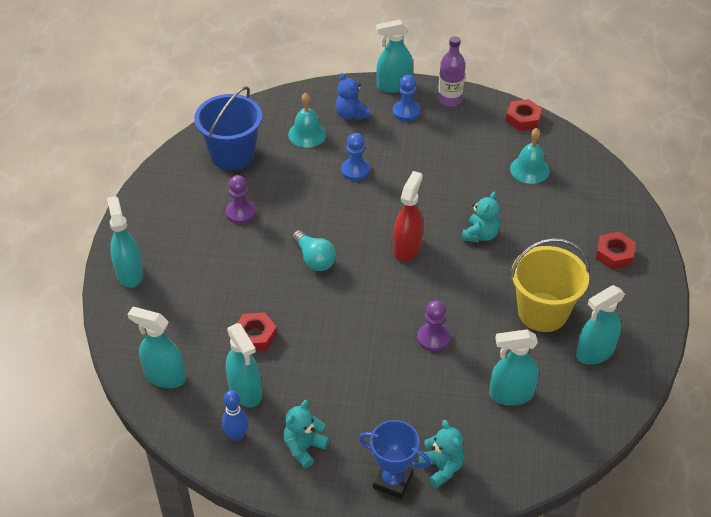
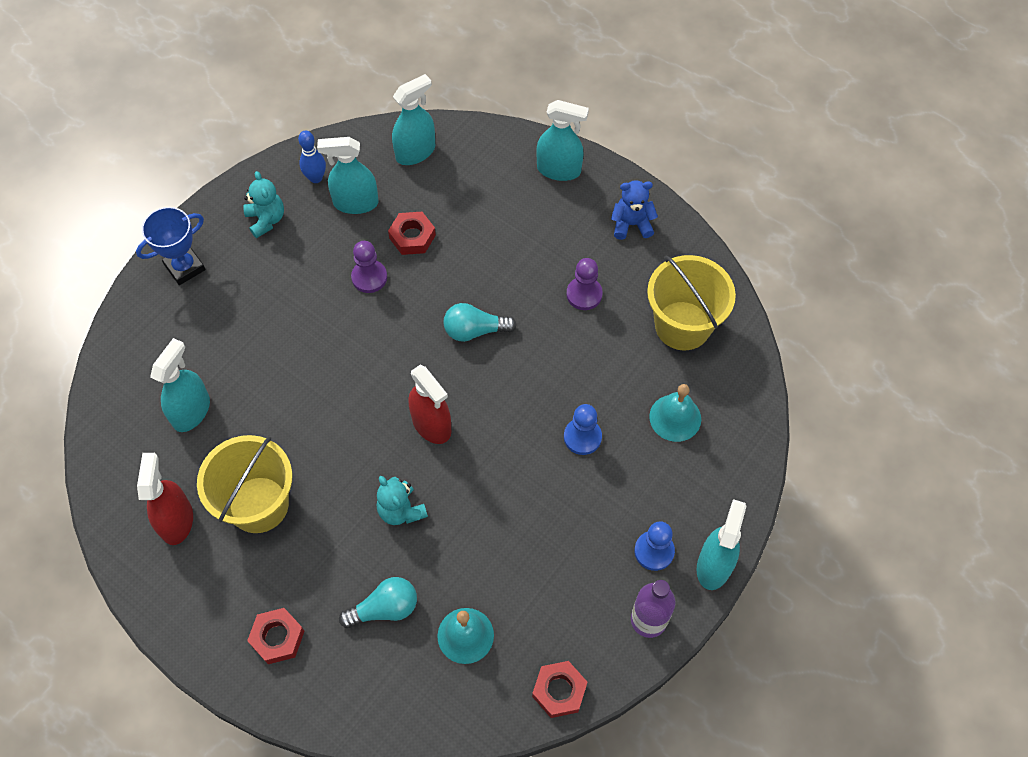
camera: 120 degrees right, 15 degrees up
(232, 155) = (682, 325): blue bucket -> yellow bucket
(351, 115) = (683, 483): blue teddy bear -> blue teddy bear (631, 224)
(433, 338) = (302, 383): purple pawn -> purple pawn (369, 277)
(442, 468) = (167, 310): turquoise teddy bear -> none
(548, 212) = (384, 608): none -> turquoise light bulb
(594, 352) = (176, 521): turquoise spray bottle -> red spray bottle

